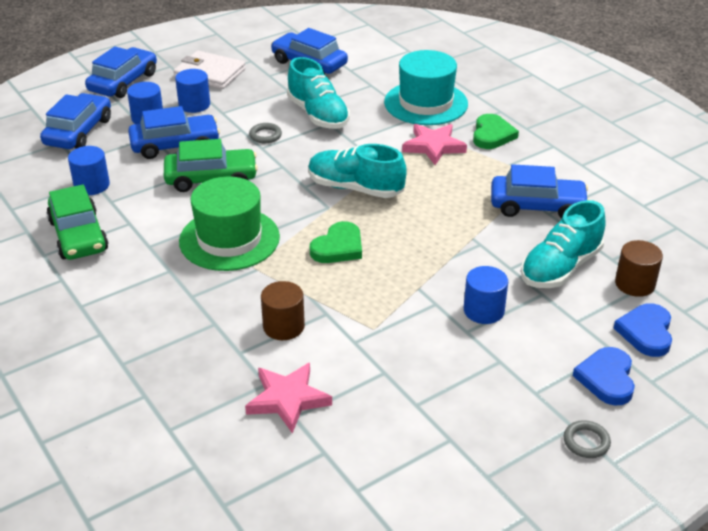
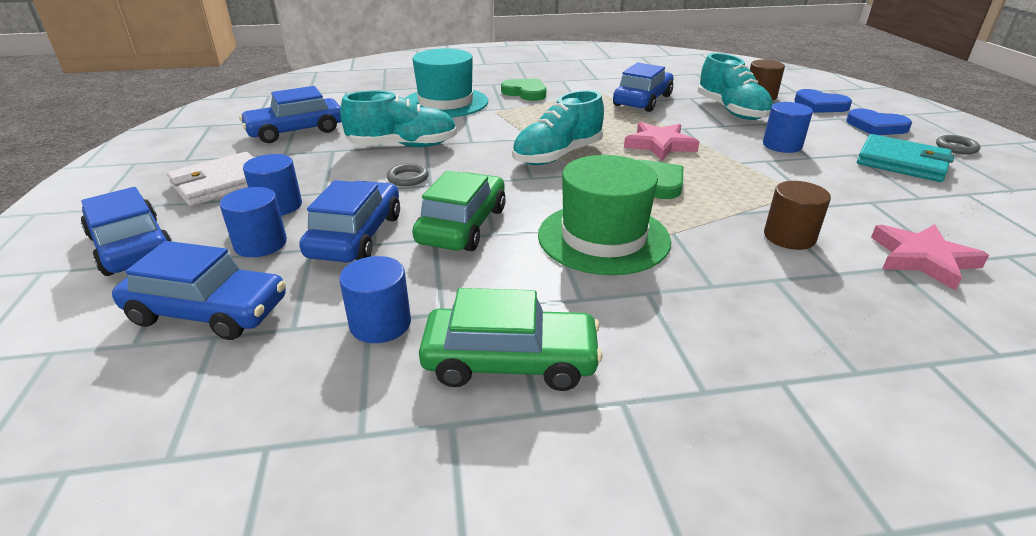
camera: 65 degrees left, 5 degrees down
(78, 132) = (208, 311): blue car -> blue car turned 150 degrees clockwise
(433, 146) = (520, 114): pink star -> pink star (659, 145)
(502, 395) = (901, 162): none -> turquoise wallet

